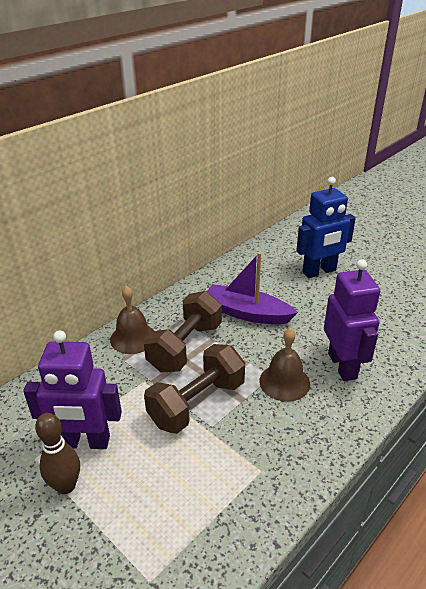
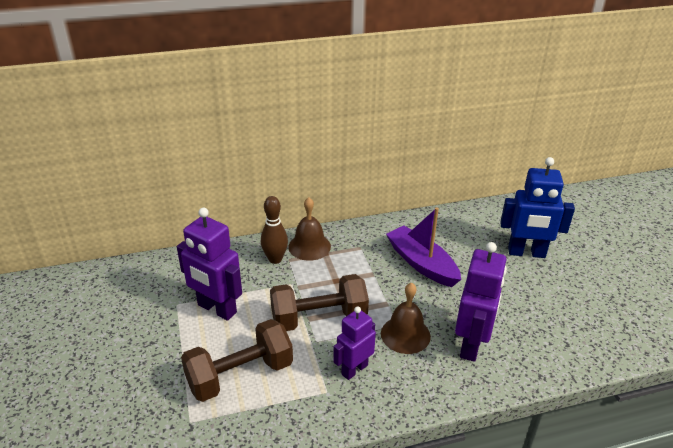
camera: 30 degrees right, 0 degrees up
(66, 486) = (183, 332): brown bowling pin -> brown bowling pin (275, 259)
(185, 347) = (345, 271): brown dumbbell -> brown dumbbell (240, 375)
(268, 436) = (354, 369): none -> purple robot

